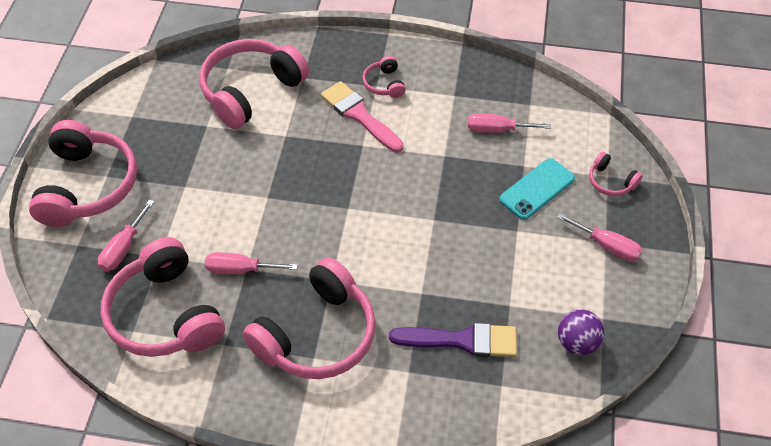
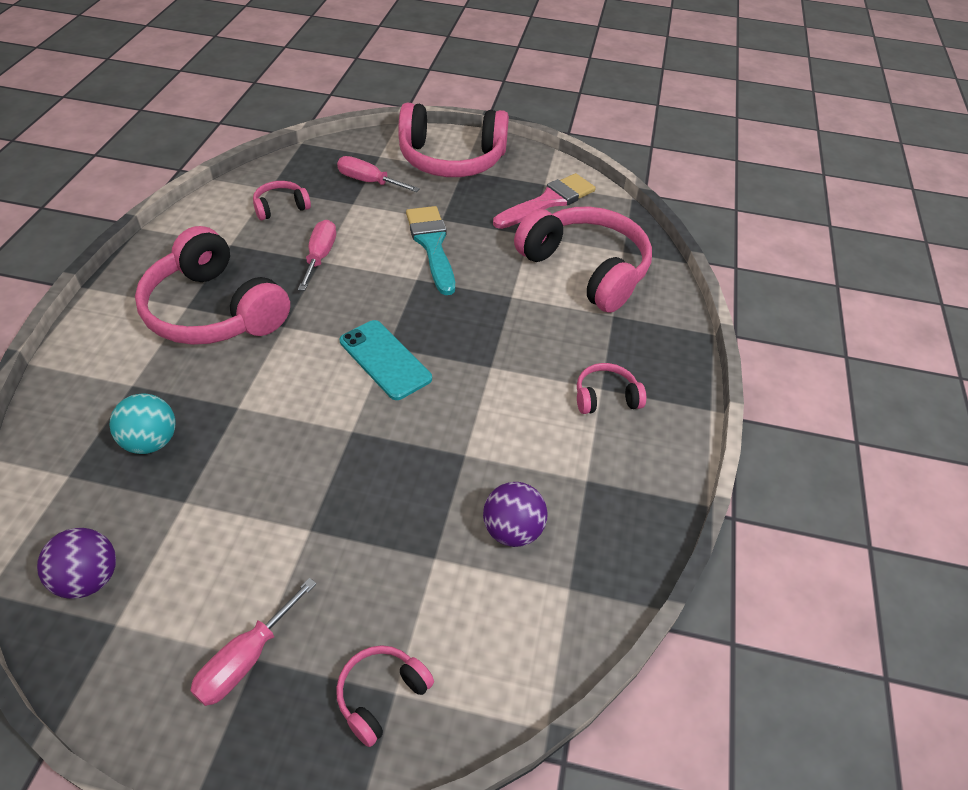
camera: 90 degrees right, 5 degrees down
(165, 314) = (281, 207): pink headphones -> pink headphones, size x0.45
(222, 190) = (432, 245): none -> turquoise brush
(359, 115) = (545, 366): pink brush -> pink brush (548, 201)
(462, 340) = (151, 441): purple brush -> turquoise ball
(497, 130) = (512, 530): pink screwdriver -> purple ball
(537, 189) = (383, 570): turquoise phone -> turquoise phone (385, 360)

